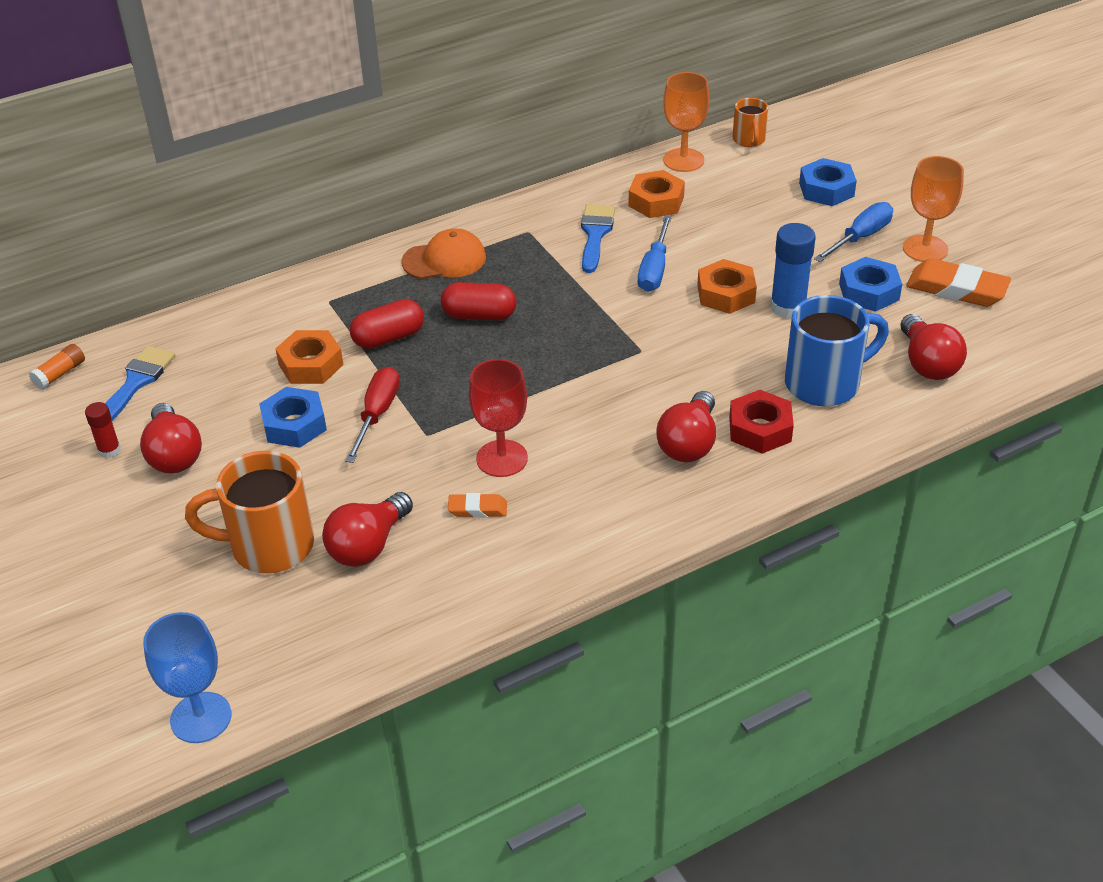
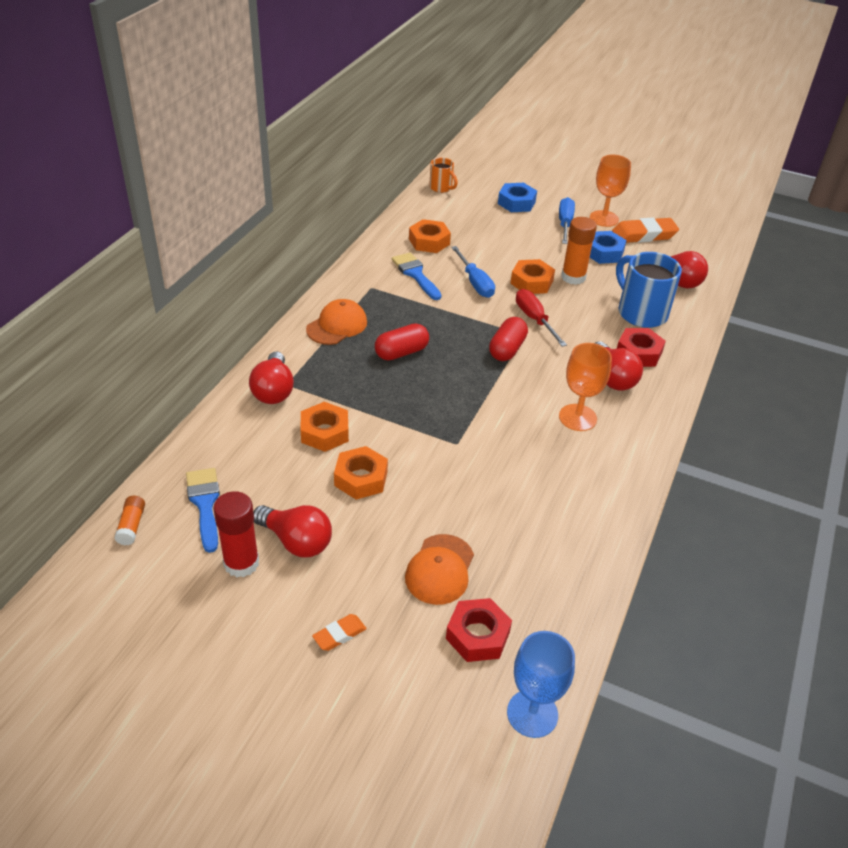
camera: 40 degrees left, 0 degrees up
(109, 450) = (241, 563): red glue stick -> red glue stick, size x1.77
(233, 623) = (477, 635): none -> red nut
(269, 546) = (440, 569): orange mug -> orange cap
(294, 425) = (361, 478): blue nut -> orange nut
(368, 545) = (504, 534): red light bulb -> red light bulb (273, 390)
(377, 414) = (409, 445): red screwdriver -> red screwdriver (534, 319)
(388, 338) = (358, 391): red capsule -> red capsule (507, 349)
(477, 509) = (542, 475): orange eraser -> orange eraser (339, 634)
(502, 458) = (520, 437): red goblet -> none
(683, 160) = (417, 211): orange goblet -> orange goblet (577, 417)
(788, 307) = (573, 277): blue glue stick -> orange glue stick
(825, 383) = (640, 312): blue mug -> blue mug turned 60 degrees counterclockwise

